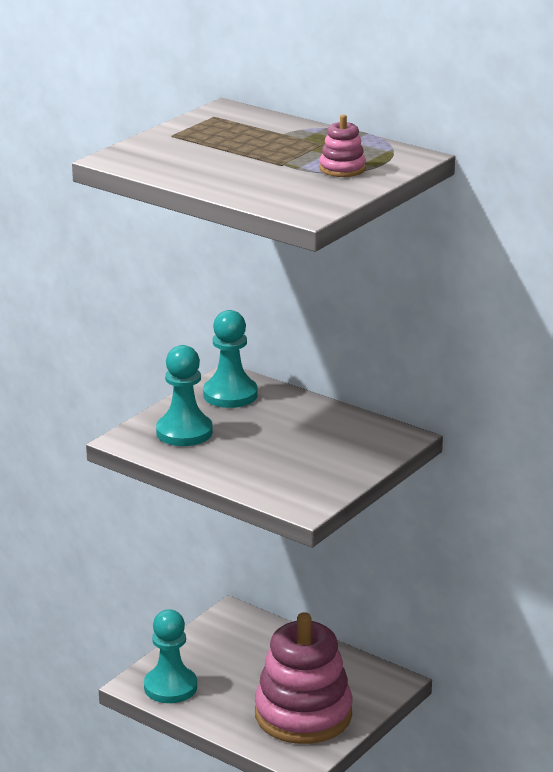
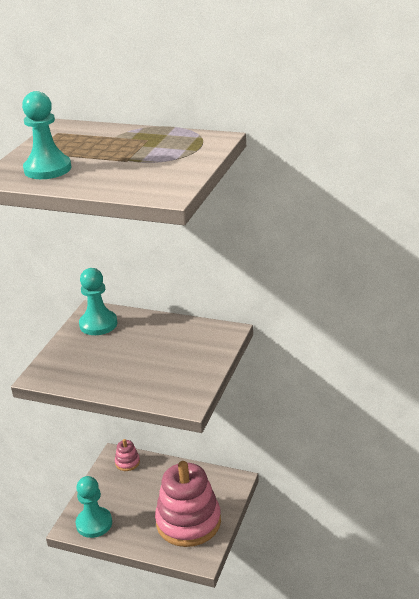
camera: 15 degrees left, 5 degrees up
(184, 432) = (78, 361): turquoise pawn -> turquoise pawn (47, 169)
(342, 169) = (173, 156): pink stacking toy -> pink stacking toy (127, 462)

